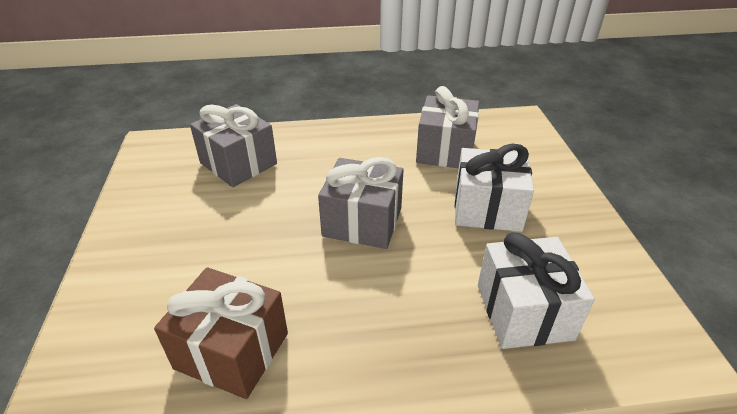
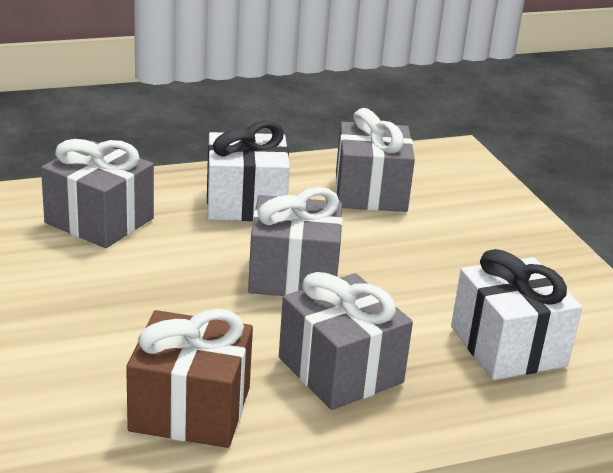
camera: 15 degrees left, 10 degrees down
(370, 322) = (340, 370): none -> grey gift
(487, 209) = (441, 252): white gift -> white gift (245, 203)

